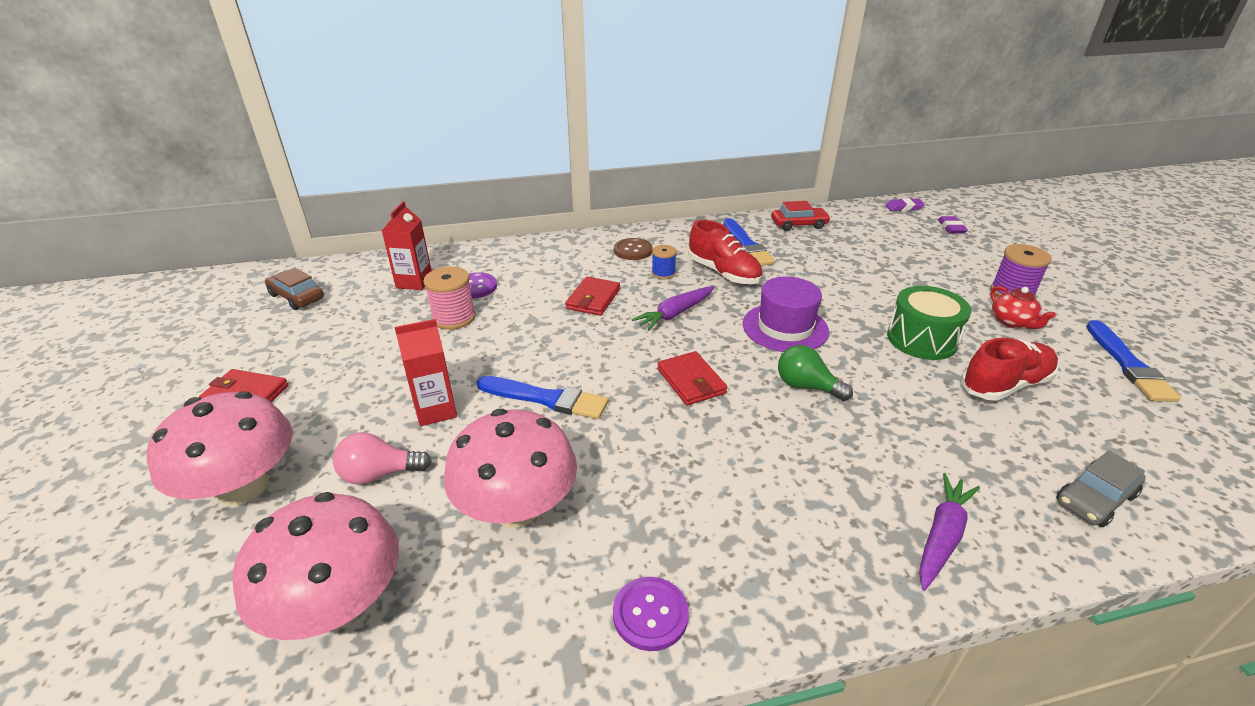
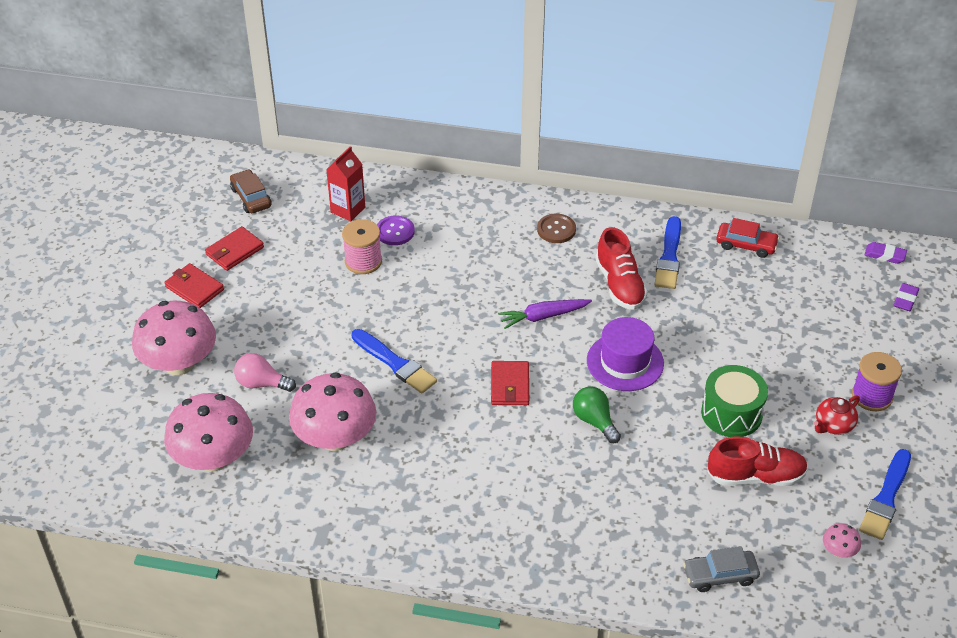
camera: 25 degrees right, 10 degrees up
(436, 410) = (315, 346): red carton -> none
(593, 299) = (485, 278): red wallet -> red wallet (234, 251)
(650, 614) = (377, 528): purple button -> none
(663, 273) = (564, 267): blue spool -> none
(942, 536) = (588, 556): purple carrot -> none
(1012, 322) = (833, 425): red teapot -> red teapot turned 45 degrees clockwise
(1158, 426) = (838, 551): none -> pink mushroom

